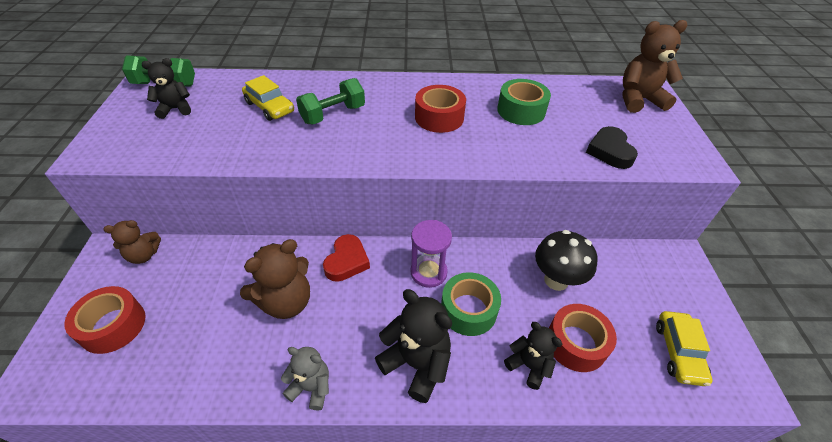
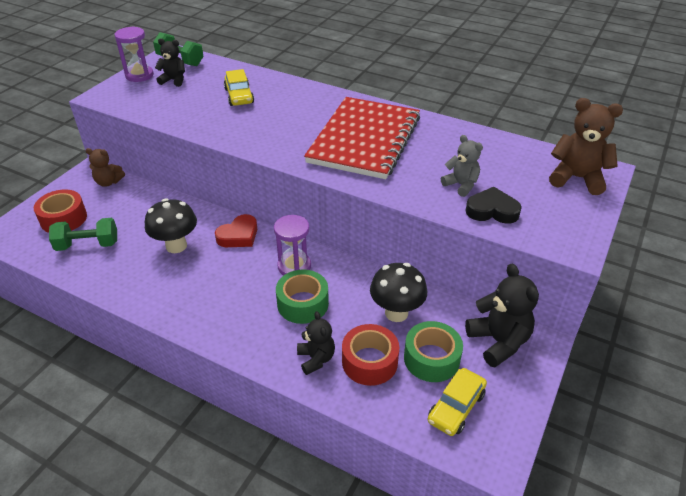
camera: 30 degrees right, 5 degrees down
(124, 114) = (139, 75): none -> purple hourglass
(286, 302) = (176, 246): brown teddy bear -> black mushroom
(311, 387) = (153, 304): grey teddy bear -> grey teddy bear (461, 185)
(333, 114) = (281, 114): green dumbbell -> green dumbbell (88, 245)
(416, 364) = (233, 321): black teddy bear -> black teddy bear (498, 342)
(439, 117) = (364, 139): red tape -> red notebook
(521, 111) = (443, 154): green tape -> green tape (431, 358)
(610, 151) = (492, 210): black heart -> black heart turned 75 degrees clockwise

